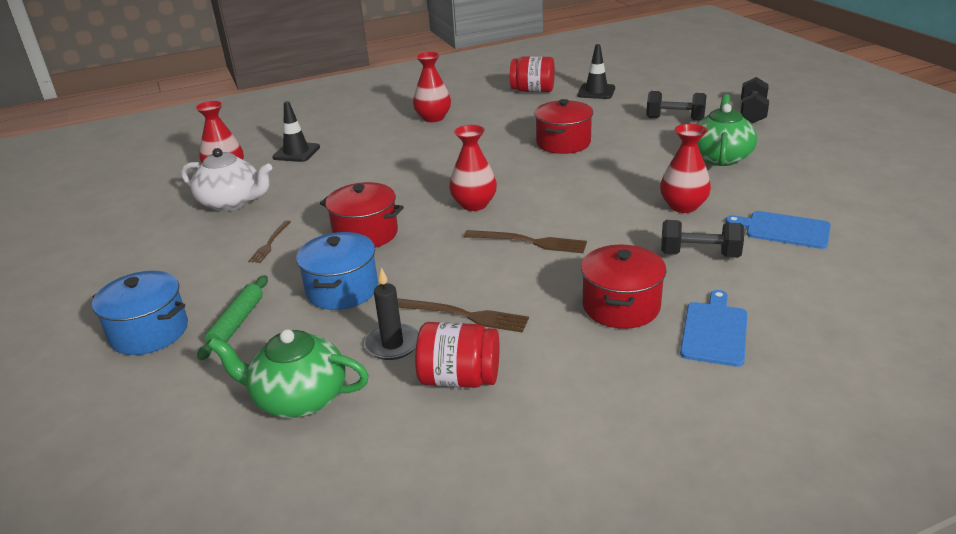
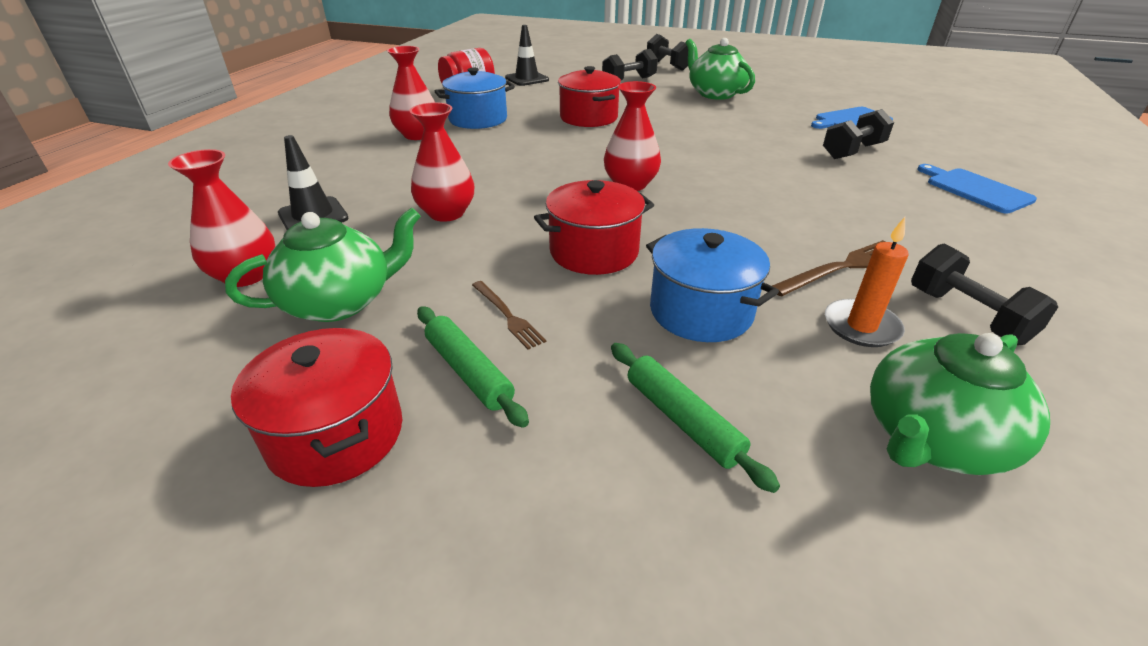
camera: 50 degrees left, 5 degrees up
(149, 332) = (600, 525): blue pot -> blue pot (478, 119)
(215, 257) = (468, 372): none -> green rolling pin
(232, 202) = (340, 302): white teapot -> green teapot
(392, 344) = (861, 326): black candle -> orange candle
(459, 378) = (967, 315): red jar -> black dumbbell
(529, 242) = (742, 191): brown fork -> none
(621, 306) = (902, 202): red pot -> red pot (336, 434)
(683, 206) = (770, 128): red vase -> red vase (446, 213)

